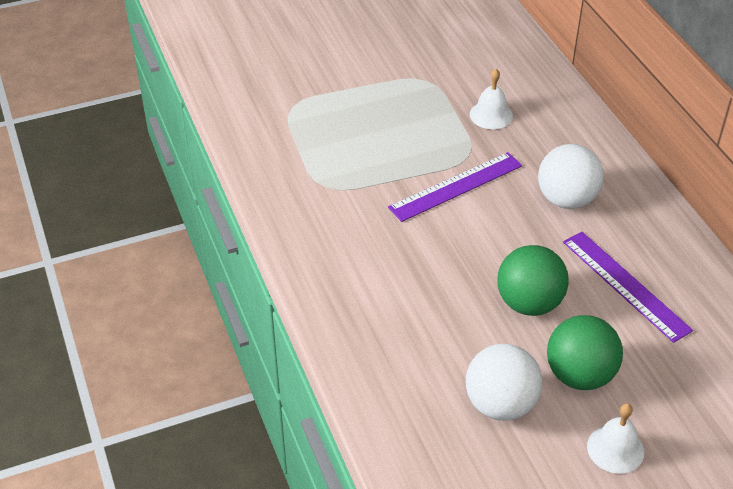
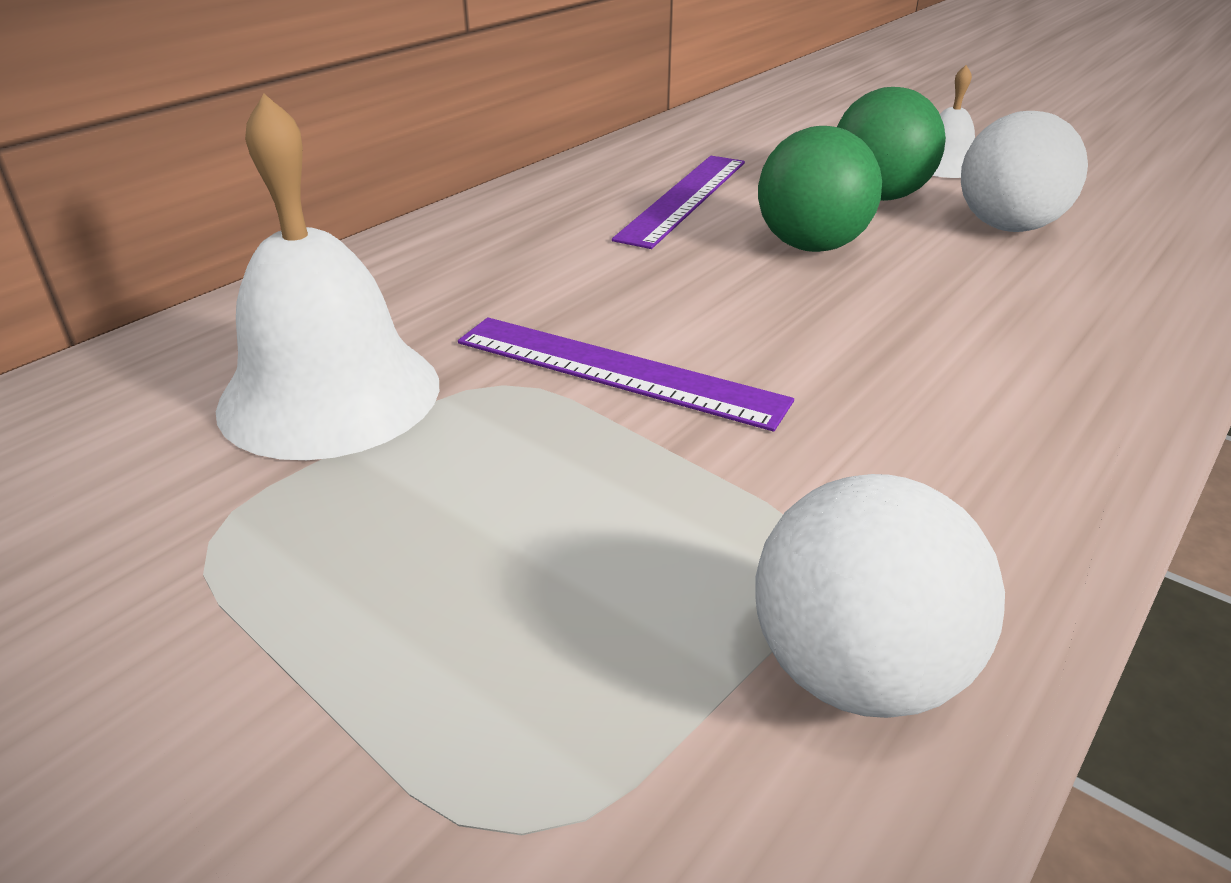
camera: 120 degrees left, 10 degrees down
(491, 115) = (330, 394): white bell -> white bell, size x1.92
(566, 199) = (543, 265): white ball -> white ball (856, 671)

